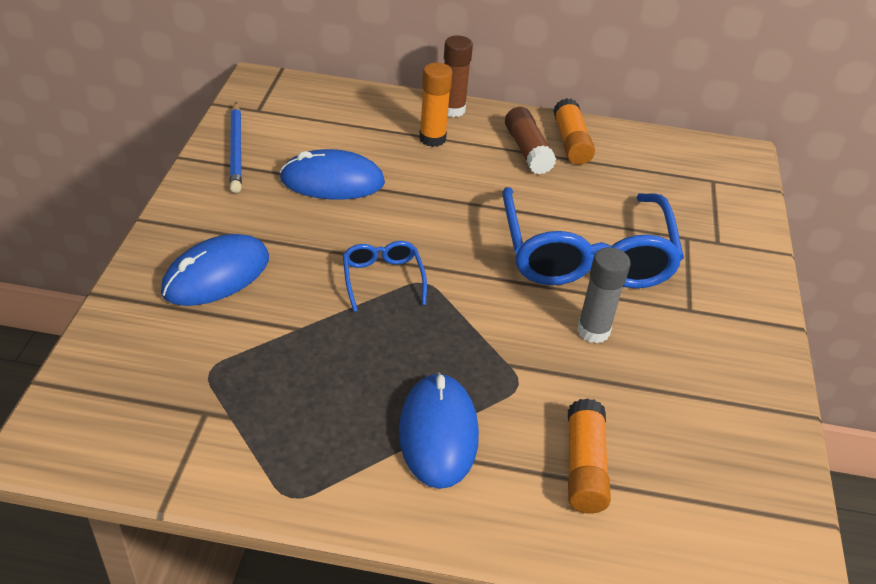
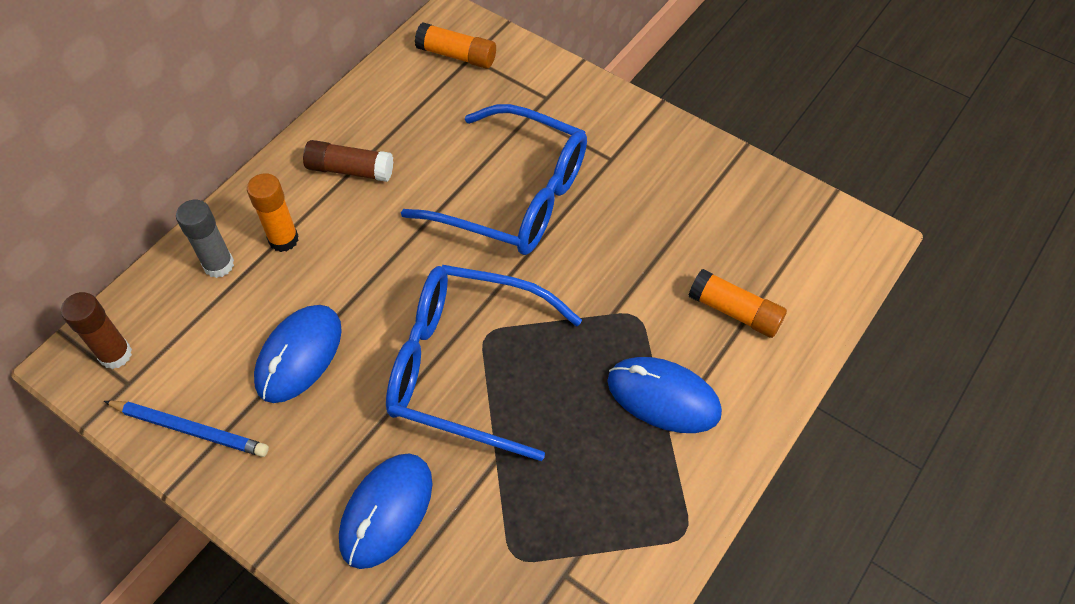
camera: 60 degrees left, 15 degrees up
(216, 275) = (386, 511): blue mouse -> blue mouse turned 45 degrees clockwise
(382, 279) = (465, 366): blue glasses -> blue glasses, size x2.25
(452, 110) = (246, 201): brown glue stick -> brown glue stick (115, 354)
(571, 142) = (359, 130): orange glue stick -> orange glue stick (457, 55)
(593, 331) = (604, 236): grey glue stick -> grey glue stick (219, 265)

